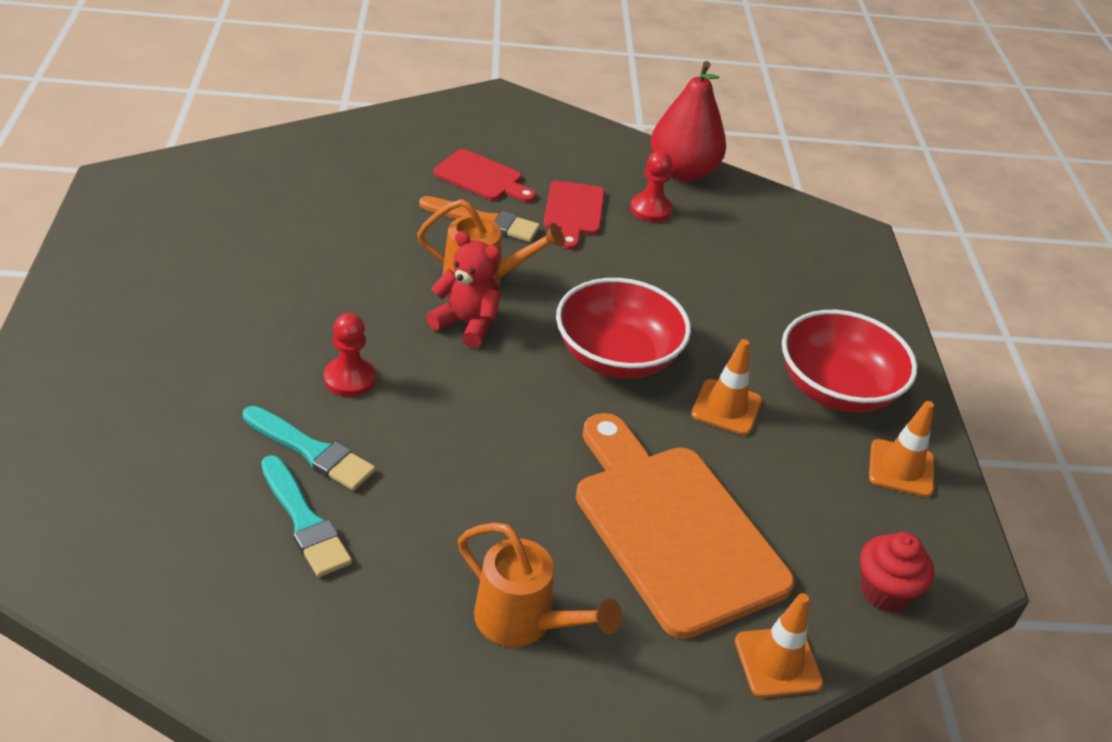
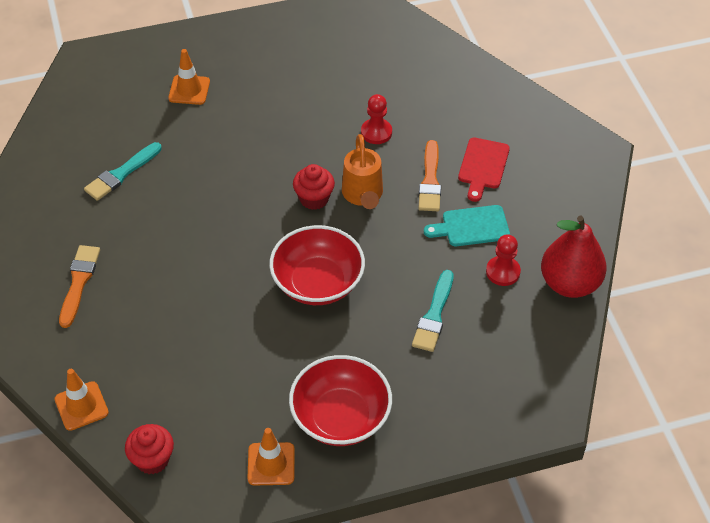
camera: 80 degrees right, 10 degrees up
(311, 451) = (173, 161): turquoise brush -> turquoise brush (434, 315)
(349, 379) = (238, 159): red pawn -> red pawn (376, 132)
(467, 324) = (314, 199): red teddy bear -> red cupcake
(523, 622) = (79, 282): orange watering can -> orange brush
(573, 212) = (471, 226): red cutting board -> turquoise cutting board
(673, 529) = (169, 339): orange cutting board -> none
(726, 407) = (292, 352): orange traffic cone -> orange traffic cone (189, 90)

